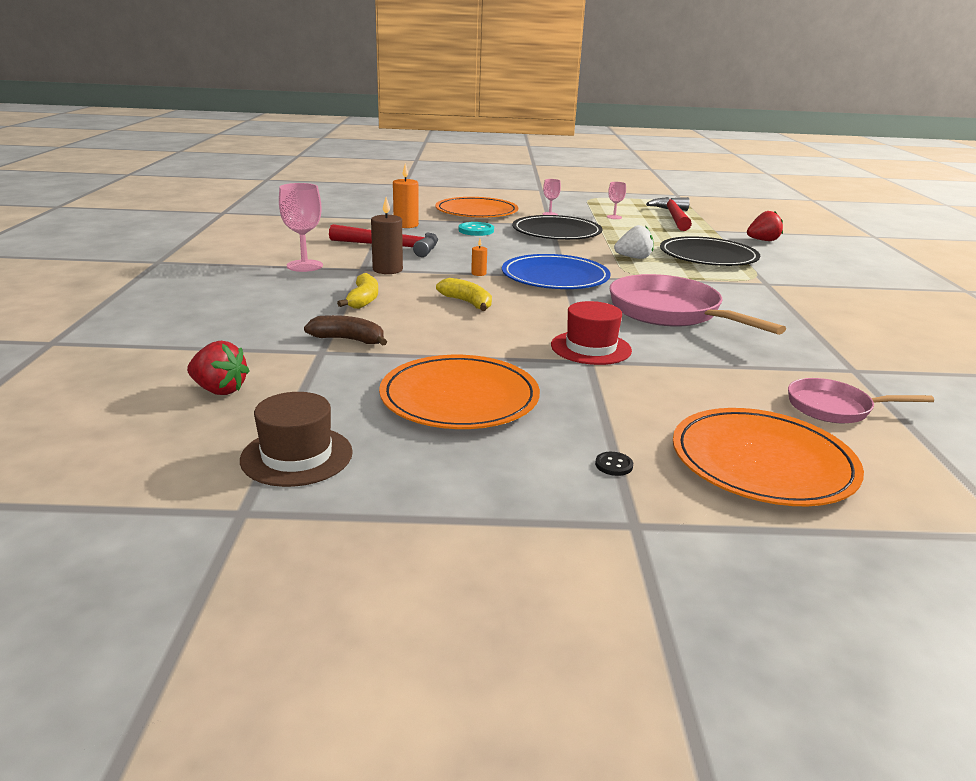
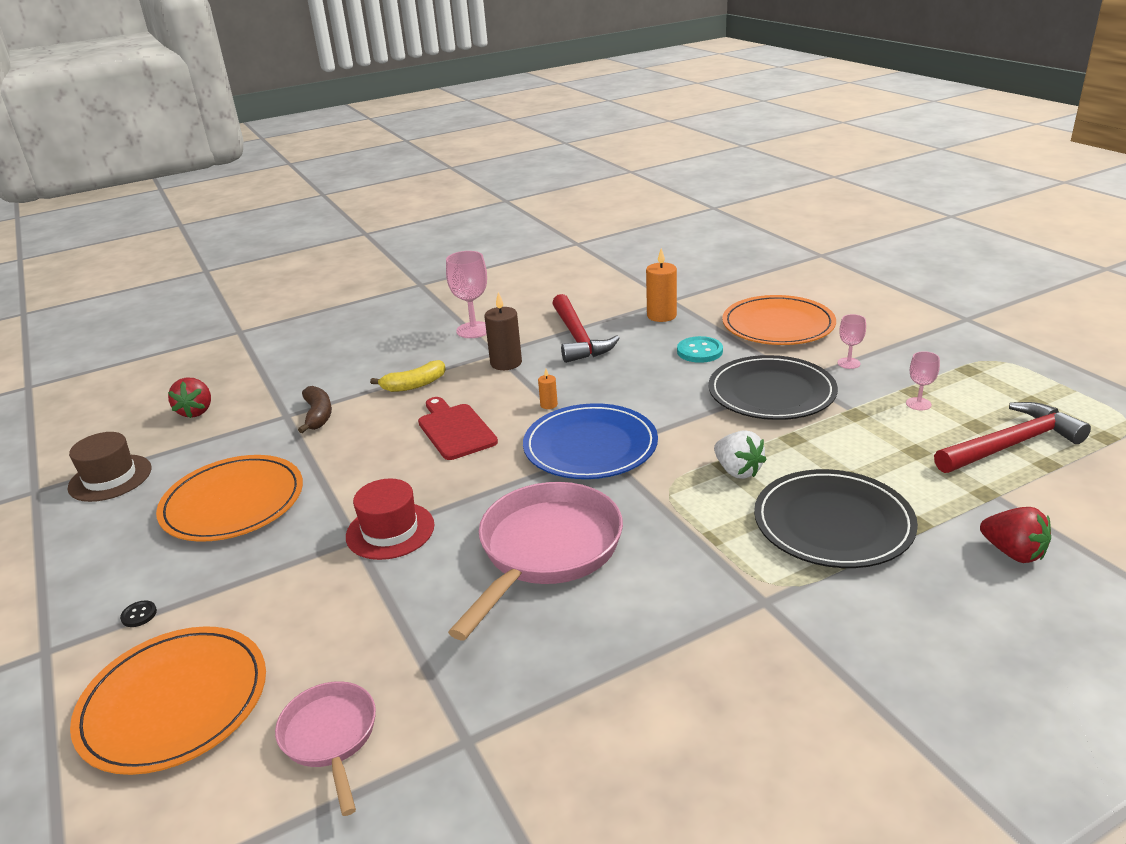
camera: 65 degrees right, 5 degrees up
(467, 303) = (455, 429): yellow banana -> red cutting board

